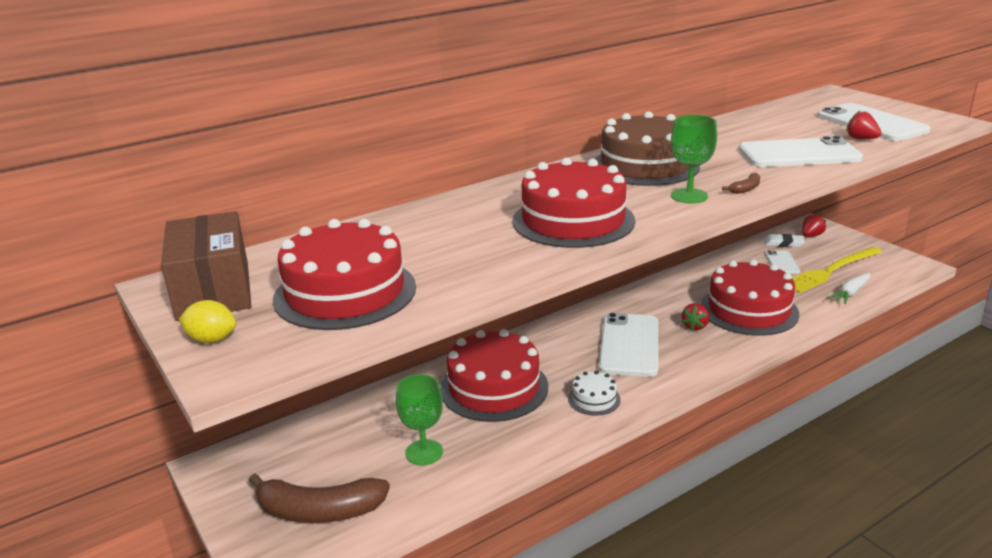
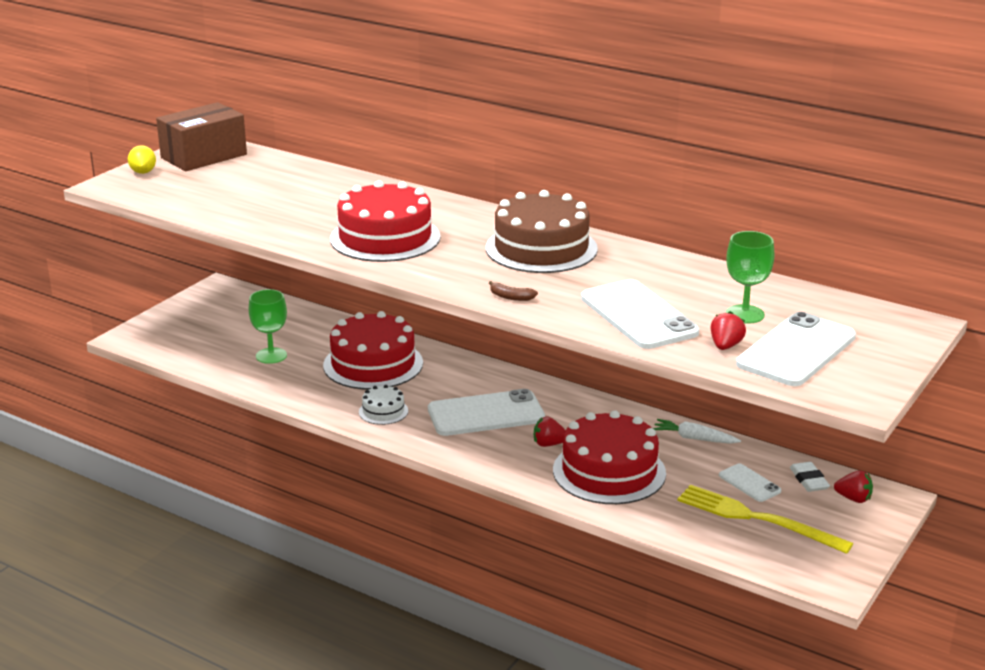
camera: 65 degrees right, 0 degrees up
(319, 511) = (190, 336): brown banana -> none
(345, 292) = (219, 190): red cake -> none
(689, 196) = (474, 275): green goblet -> green goblet (745, 314)
(782, 263) = (749, 483): white phone -> white phone turned 75 degrees clockwise
(850, 293) = (705, 535): white carrot -> white carrot (694, 438)

